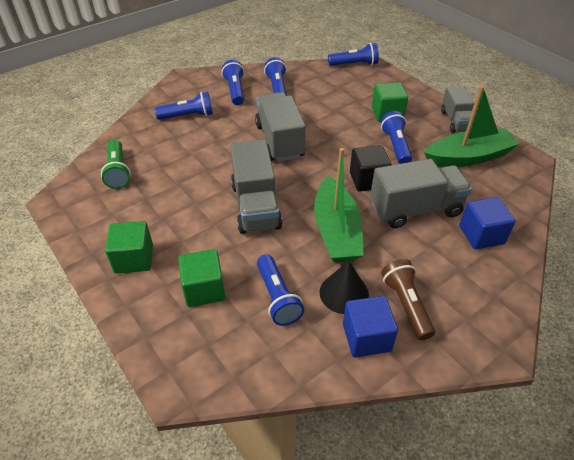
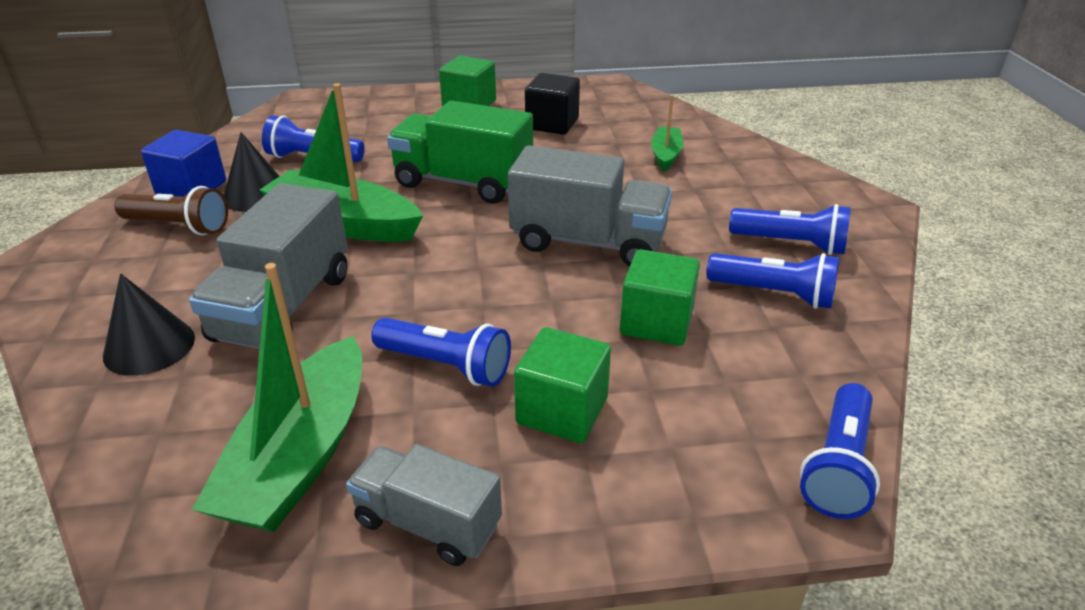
camera: 120 degrees right, 10 degrees down
(118, 171) = (630, 118): green flashlight -> none
(167, 143) = (665, 155): none -> green boat
(188, 116) = (730, 183): blue flashlight -> none
(204, 289) = (381, 127): green cube -> green cube (656, 322)
(255, 206) = (463, 182): grey truck -> green truck
(368, 180) = (399, 290): black cube -> black cube (552, 124)
(481, 235) = (149, 346): blue cube -> black cone

